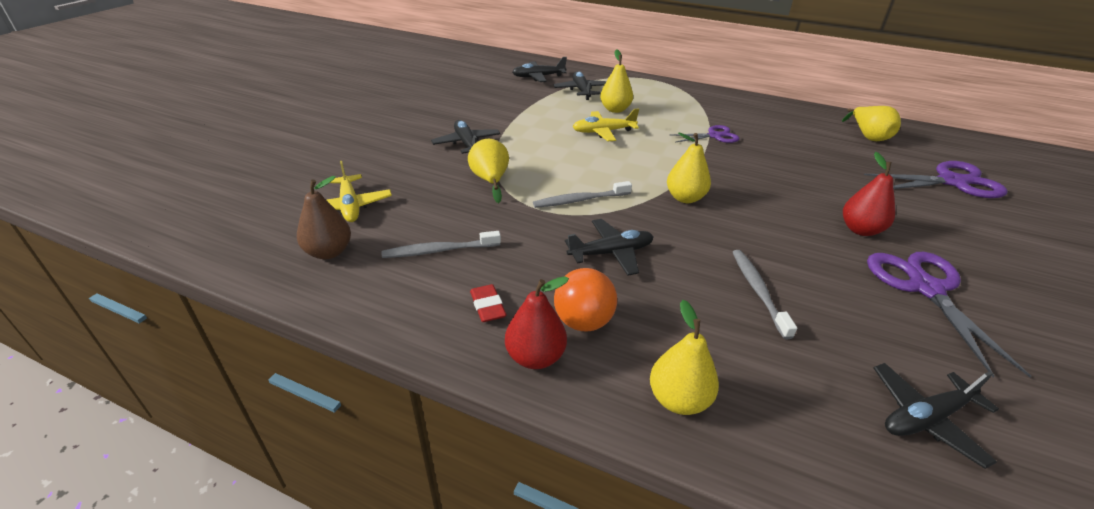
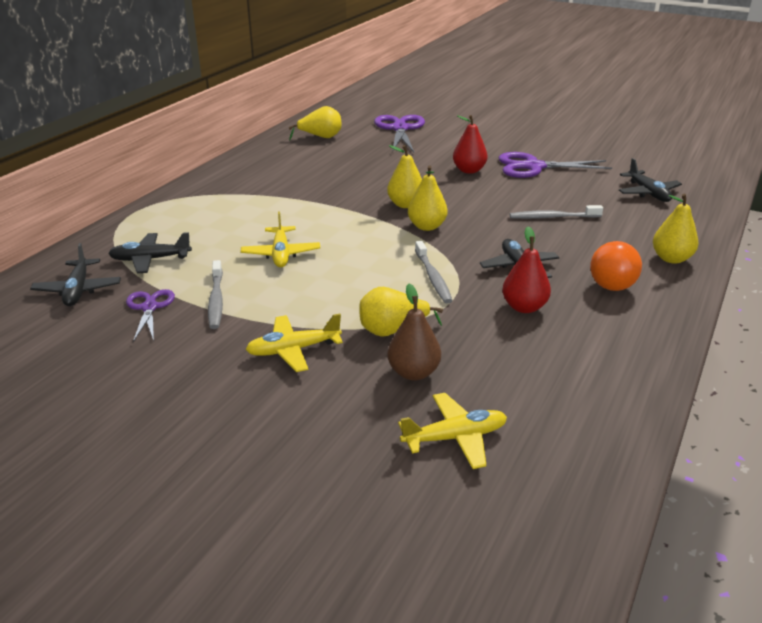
camera: 85 degrees left, 5 degrees down
(329, 252) = (555, 440): brown pear -> brown pear (413, 372)
(439, 250) = (535, 361): grey toothbrush -> grey toothbrush (216, 300)
(467, 144) = (293, 350): black plane -> yellow plane
(488, 306) = (609, 330): red eraser -> none
(535, 357) = (658, 309): red pear -> red pear (524, 307)
(615, 109) = (221, 242): yellow pear -> yellow pear (405, 204)
(714, 136) = (305, 197): purple scissors -> purple scissors (149, 307)

